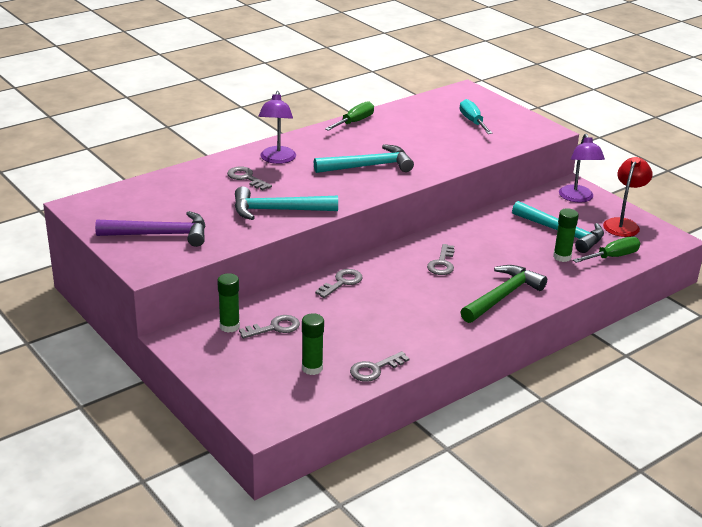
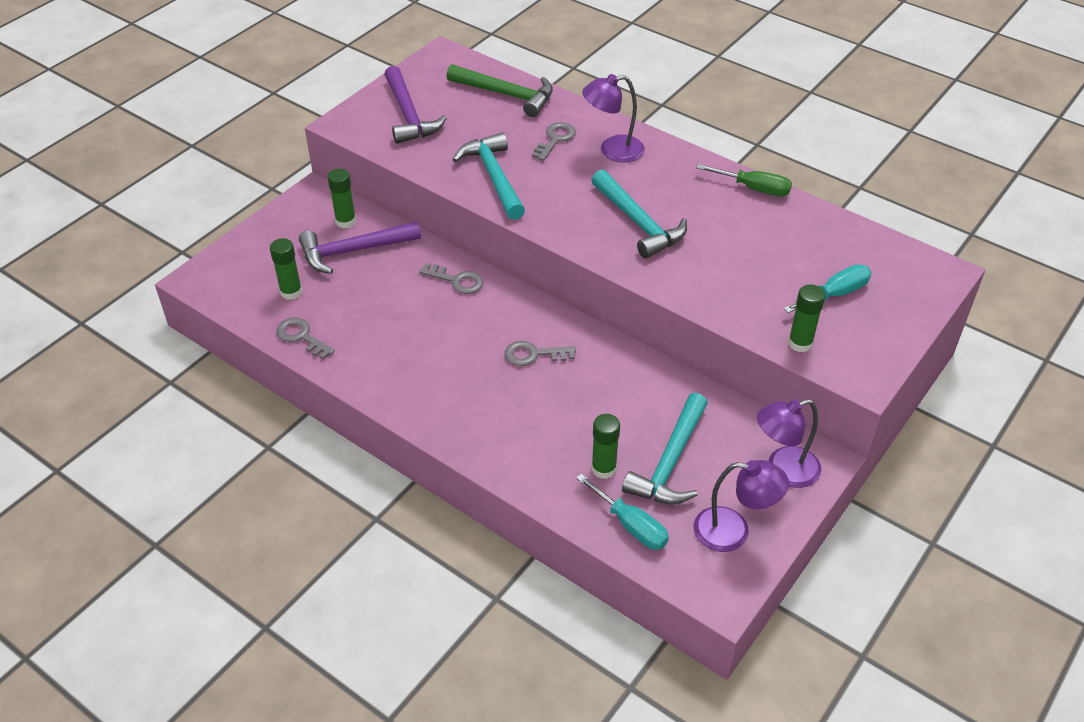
camera: 75 degrees right, 15 degrees up
(274, 328) = (353, 251): grey key -> purple hammer
(503, 296) = (482, 420): green hammer -> green hammer (507, 95)
(513, 141) = (800, 343): none -> green glue stick
(613, 257) = (631, 525): green screwdriver -> turquoise screwdriver
(623, 224) = (733, 531): red lamp -> purple lamp

